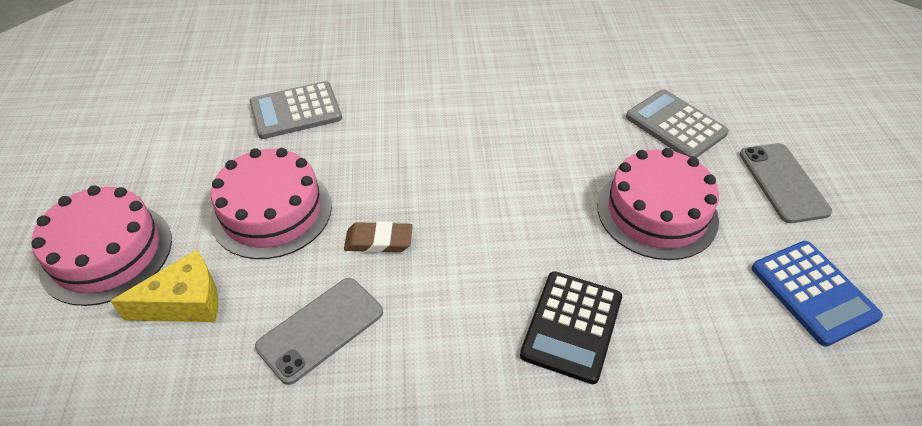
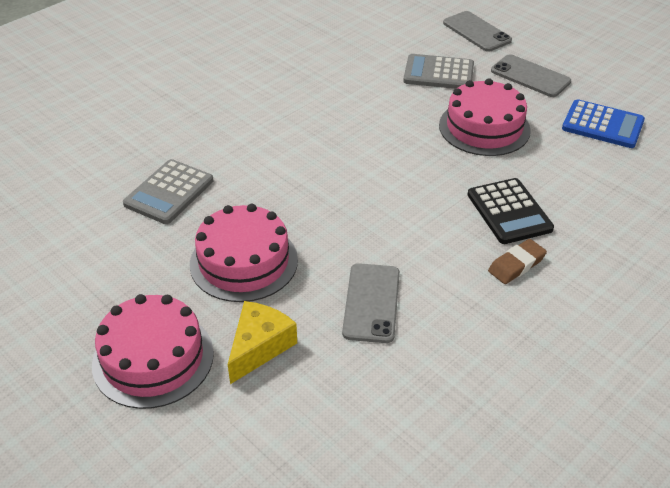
camera: 40 degrees left, 5 degrees down
(379, 241) = (342, 235): brown eraser -> brown eraser (516, 265)
(774, 100) = (476, 32): none -> grey phone

